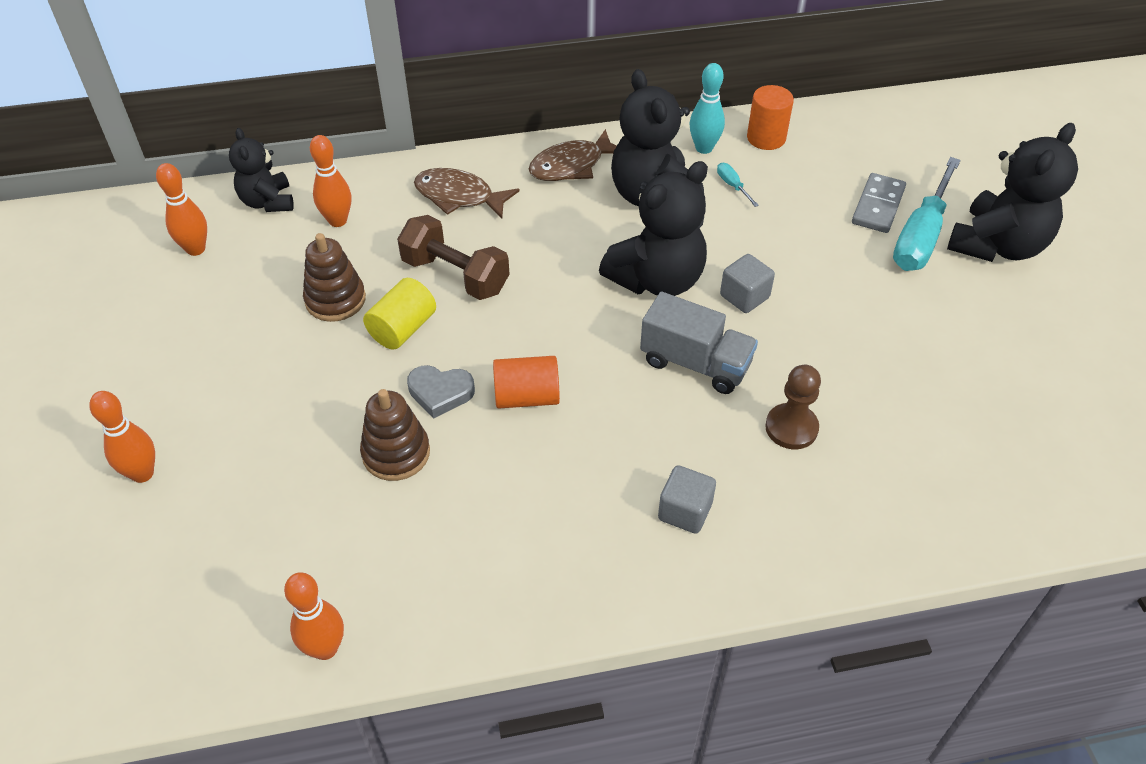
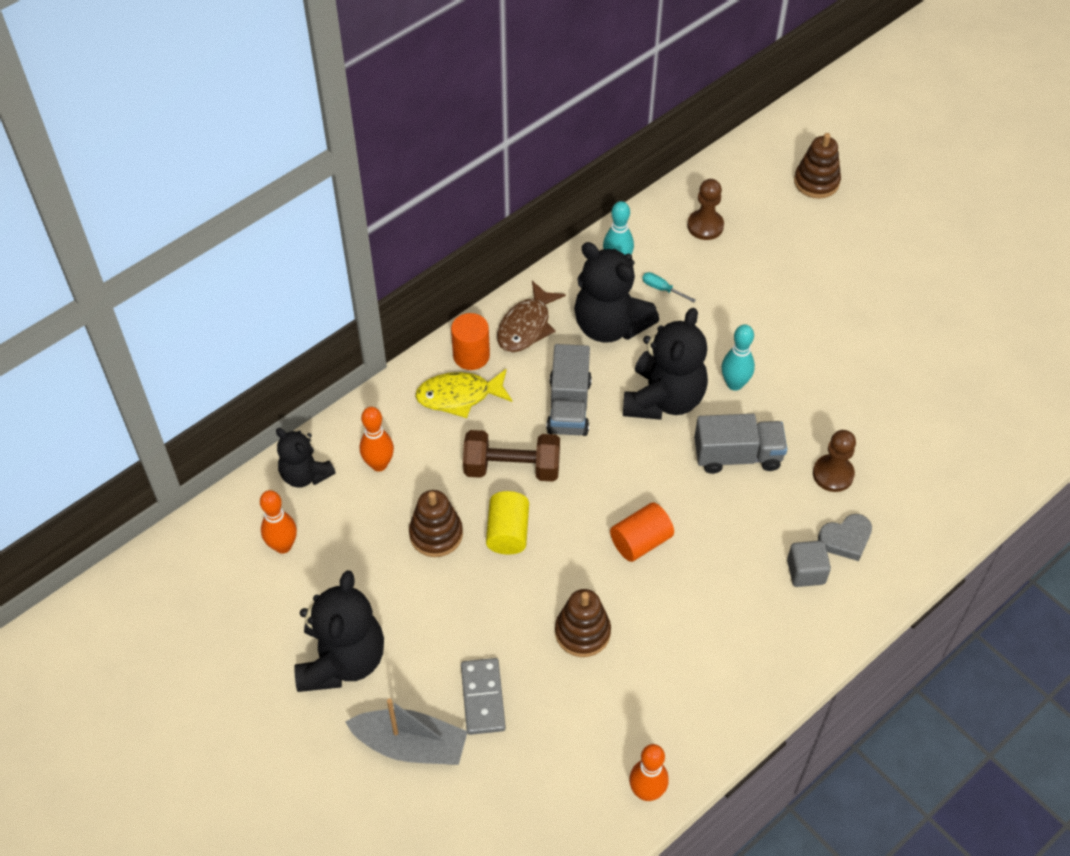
camera: 30 degrees left, 5 degrees up
(142, 473) = (411, 745): orange bowling pin -> grey boat
(440, 393) = (577, 570): grey heart -> grey heart (845, 539)
(459, 196) = (459, 396): brown fish -> yellow fish
(555, 247) = (569, 406): none -> grey truck
(744, 296) = (734, 384): grey cube -> turquoise bowling pin
(766, 138) = (657, 232): orange cylinder -> orange cylinder (471, 356)
(820, 150) = (705, 226): none -> brown pawn
(878, 206) = (777, 259): grey domino -> grey domino (482, 697)
(921, 236) = (822, 273): turquoise screwdriver -> none
(973, 155) = (816, 182): none -> brown stacking toy
(997, 245) = (878, 257): black teddy bear -> black teddy bear (342, 660)

